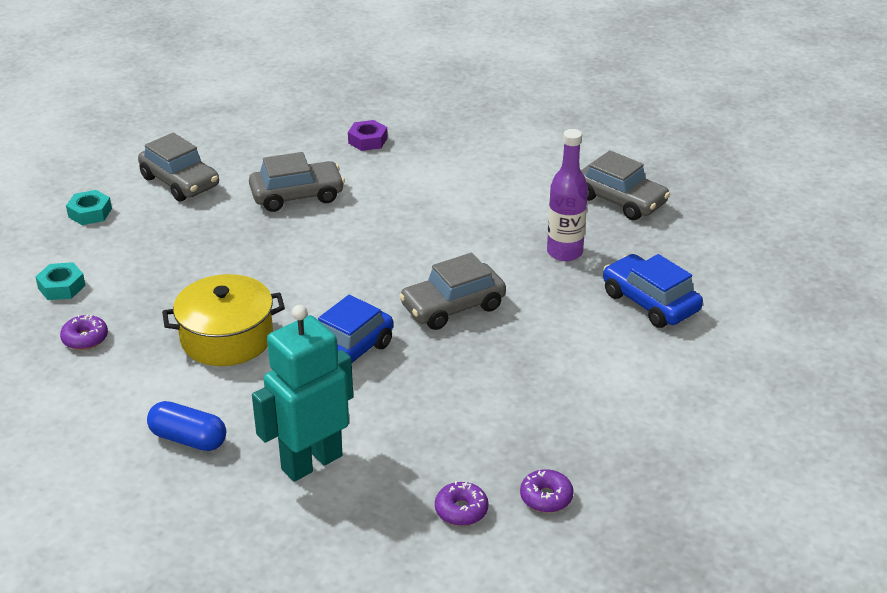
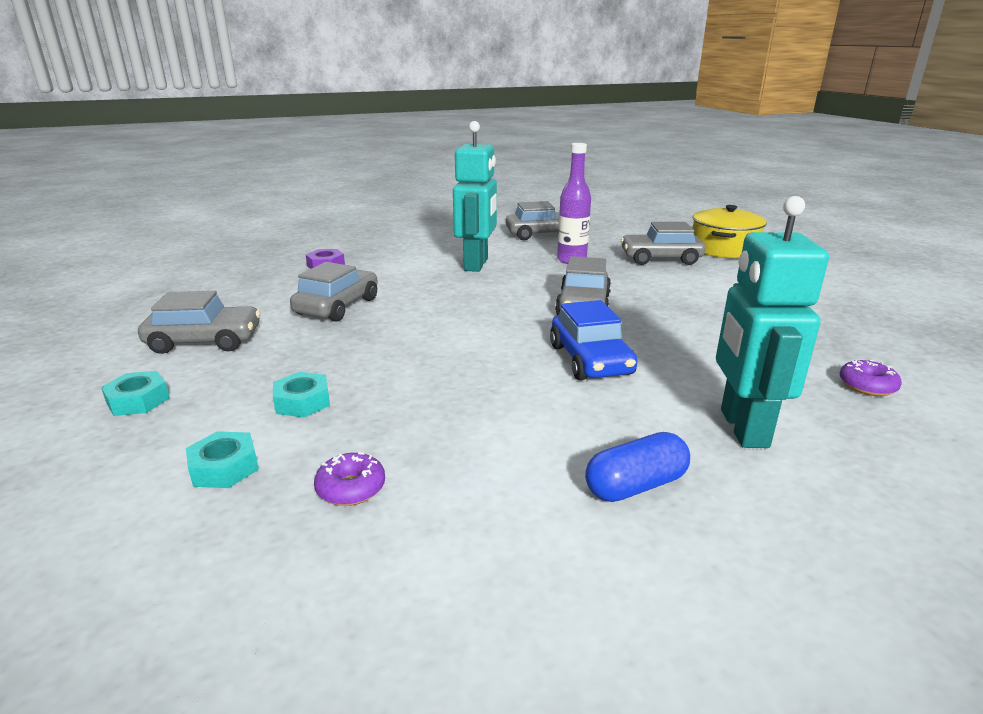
camera: 50 degrees left, 10 degrees down
(150, 268) = (302, 402): none -> turquoise nut
(227, 338) = (486, 402): yellow pot -> yellow pot (723, 248)
(475, 208) = (476, 265): none -> turquoise robot
(546, 497) = (867, 351): purple donut -> none
(650, 302) = (660, 259): blue car -> grey car

